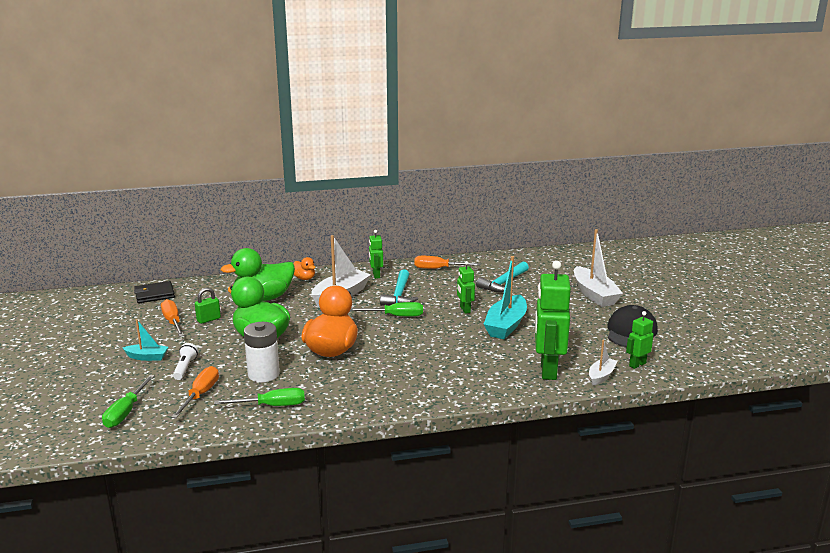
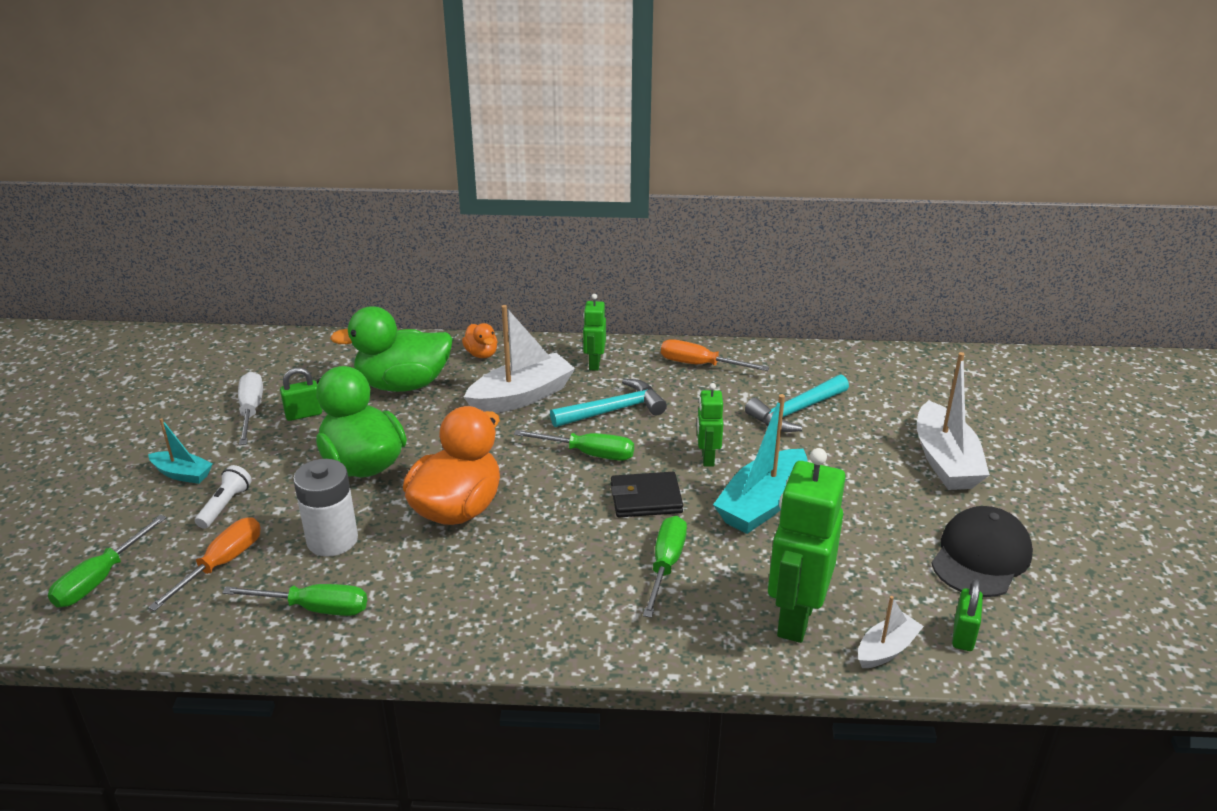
camera: 15 degrees right, 10 degrees up
(154, 294) = (251, 353): black wallet -> black wallet (646, 498)
(172, 322) = (251, 411): orange screwdriver -> white screwdriver
(399, 295) = (613, 410): turquoise hammer -> turquoise hammer turned 135 degrees counterclockwise
(466, 358) = (665, 565): none -> green screwdriver
(637, 364) = (963, 635): green robot -> green padlock

